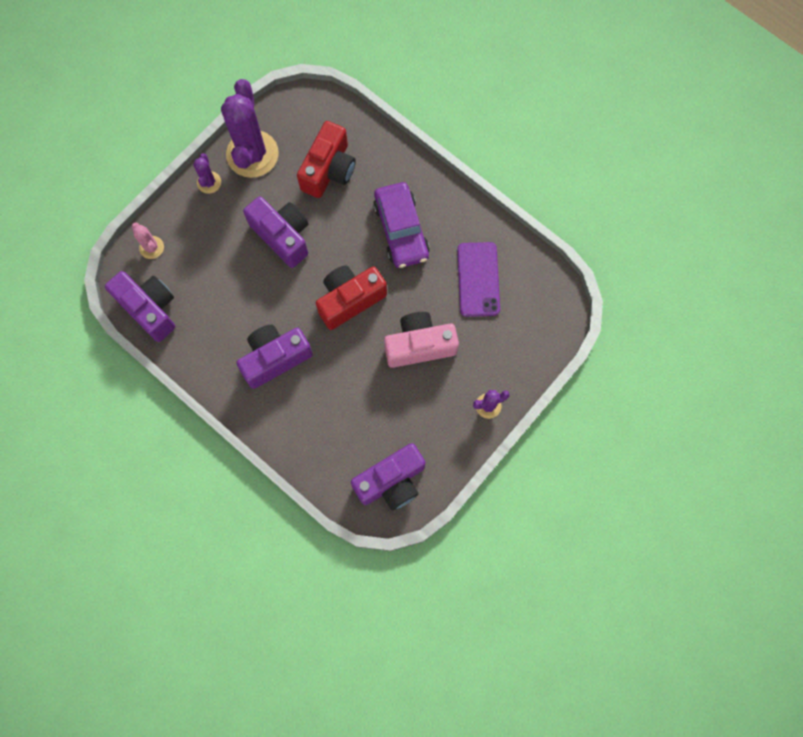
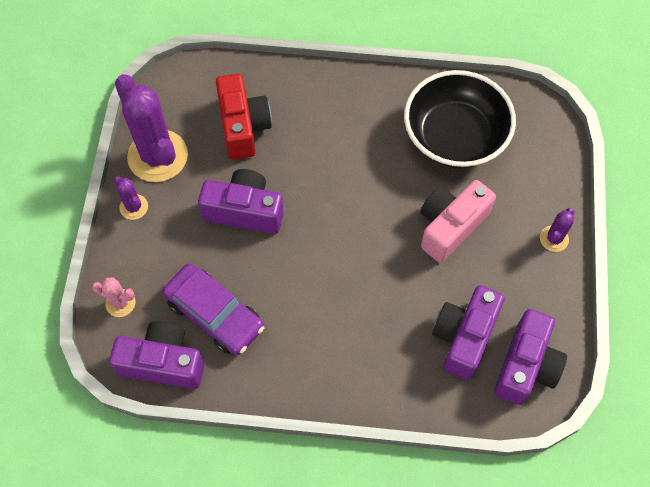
camera: 35 degrees left, 10 degrees down
(275, 358) = (326, 327): purple camera -> purple camera (464, 337)
(350, 300) = (354, 227): red camera -> none
(401, 230) = (352, 137): purple car -> purple car (214, 314)
(478, 279) = (454, 137): purple phone -> black bowl

